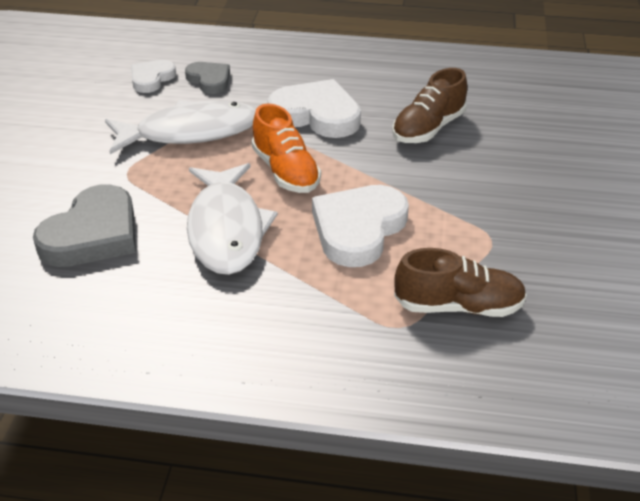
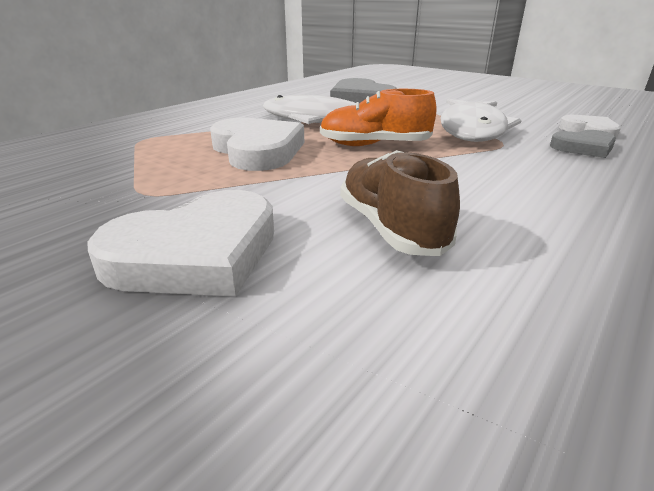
camera: 120 degrees right, 10 degrees down
(316, 115) = (476, 175): white heart -> white heart (196, 253)
(458, 306) = (113, 157): brown shoe -> none

